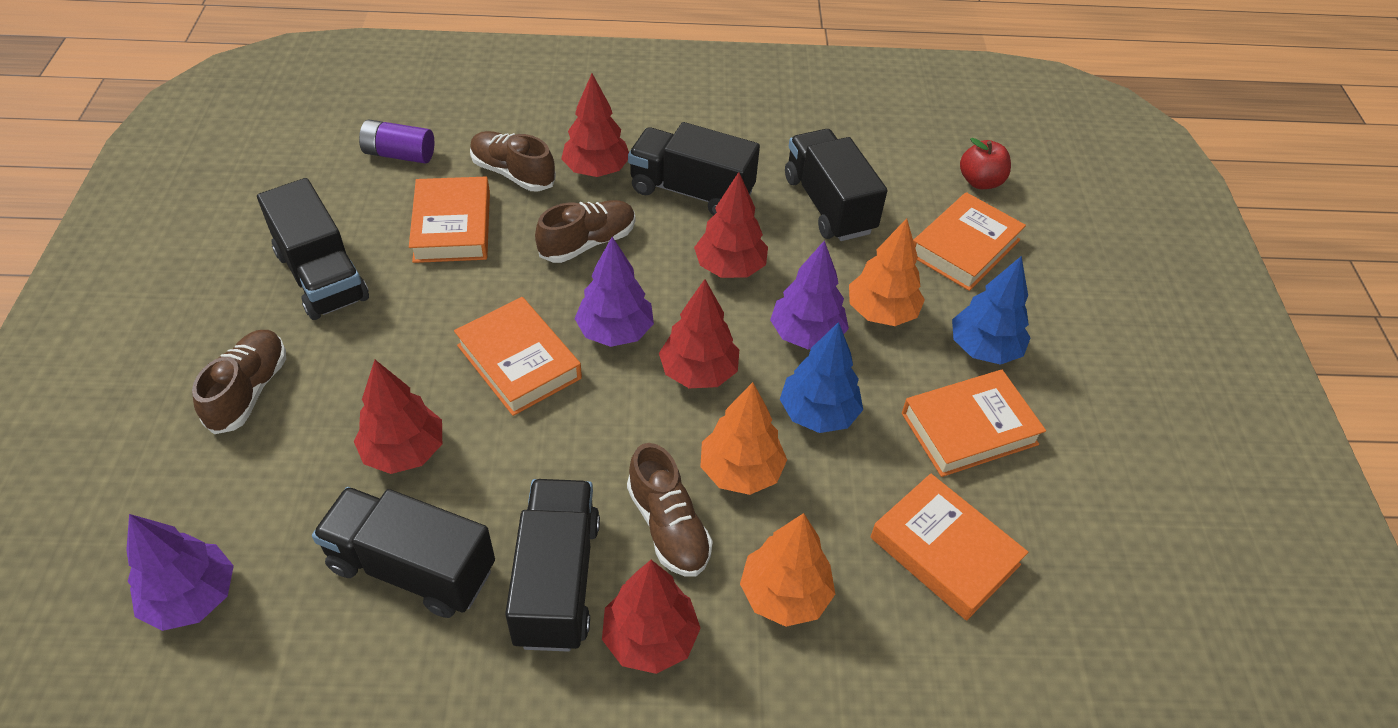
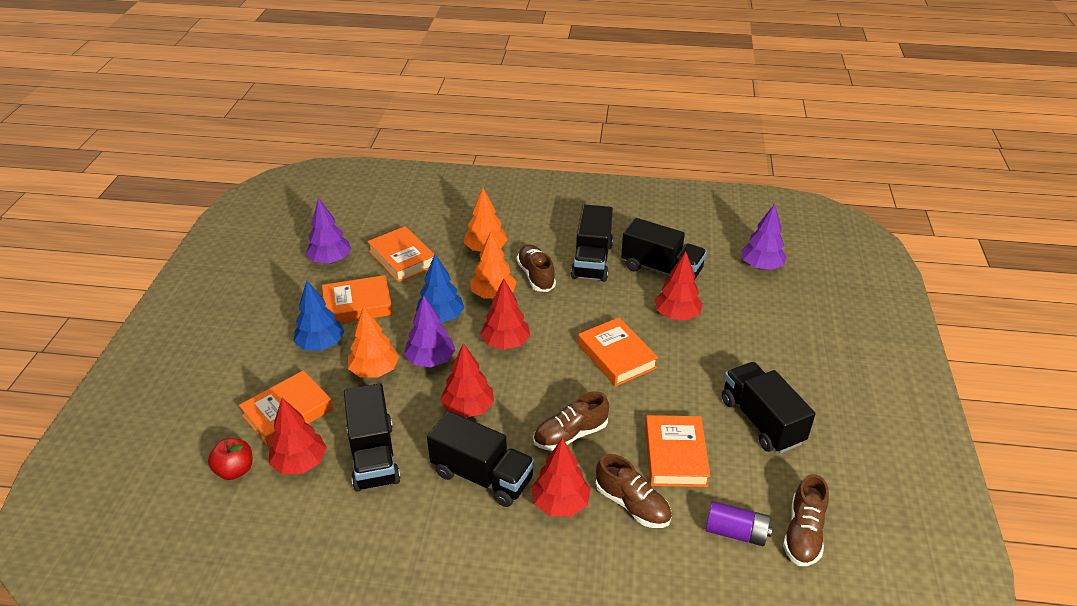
camera: 170 degrees left, 10 degrees down
(249, 391) = (777, 350): brown shoe -> brown shoe (803, 533)
(615, 332) = (555, 370): purple tree -> purple tree (330, 260)
(650, 638) = (550, 240): red tree -> red tree (300, 463)

